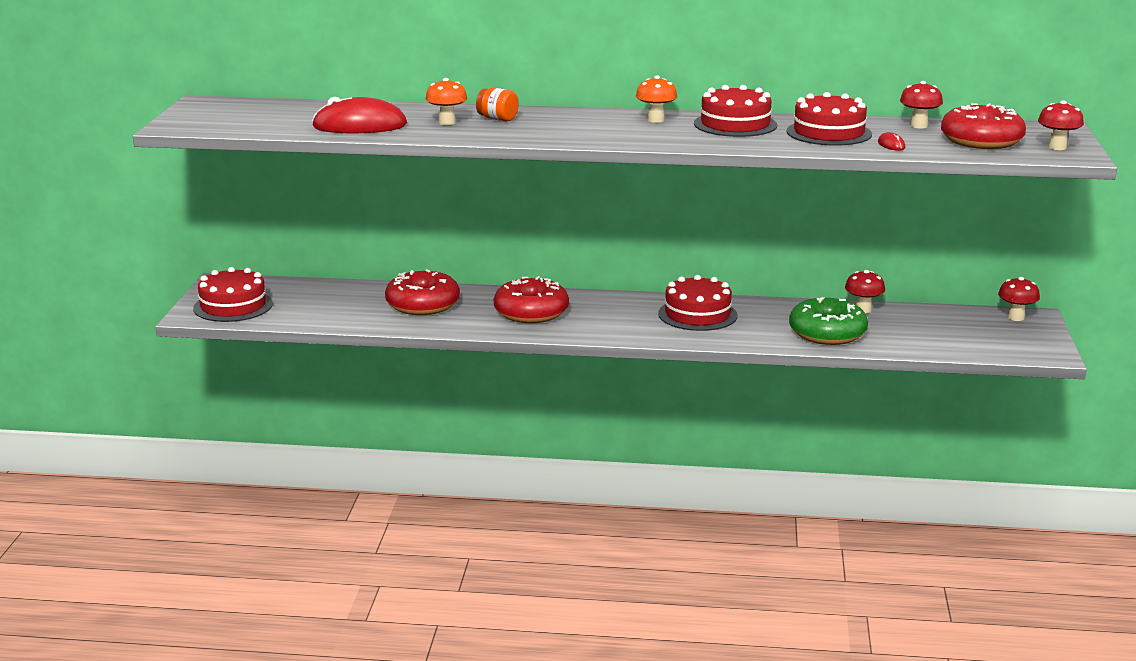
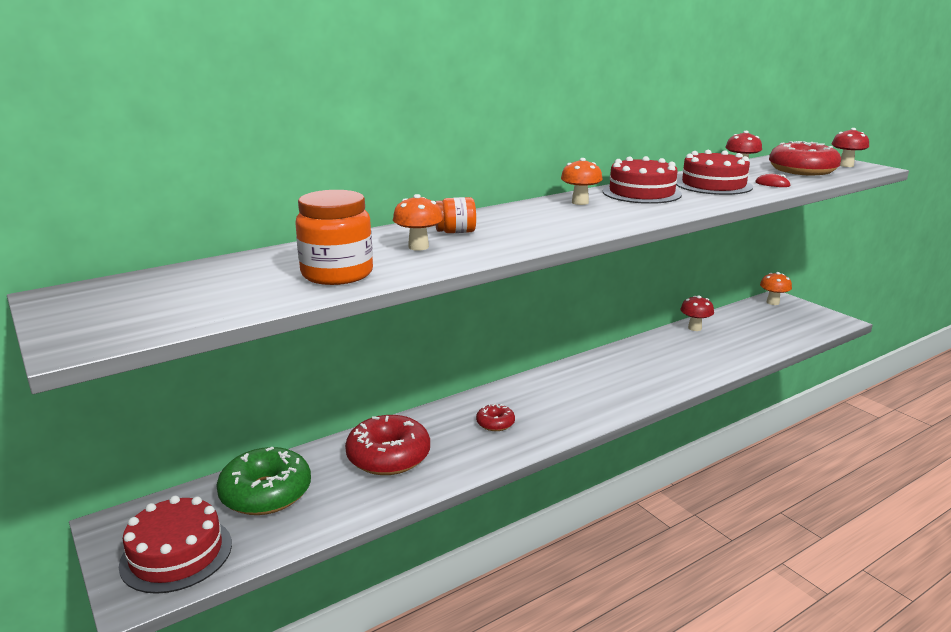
camera: 40 degrees left, 0 degrees up
(360, 126) = (337, 274): red mouse -> orange jar
(531, 312) = (495, 423): red donut -> red donut, size x0.50
(697, 314) = (612, 373): red cake -> none
(827, 333) = (714, 355): green donut -> green donut (266, 493)
(1016, 317) = (773, 302): red mushroom -> orange mushroom

